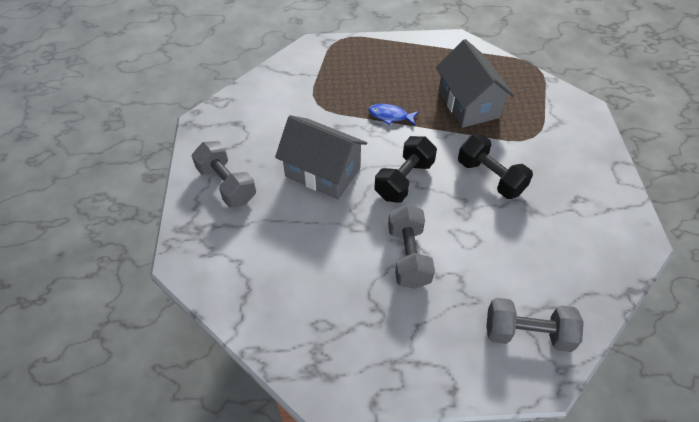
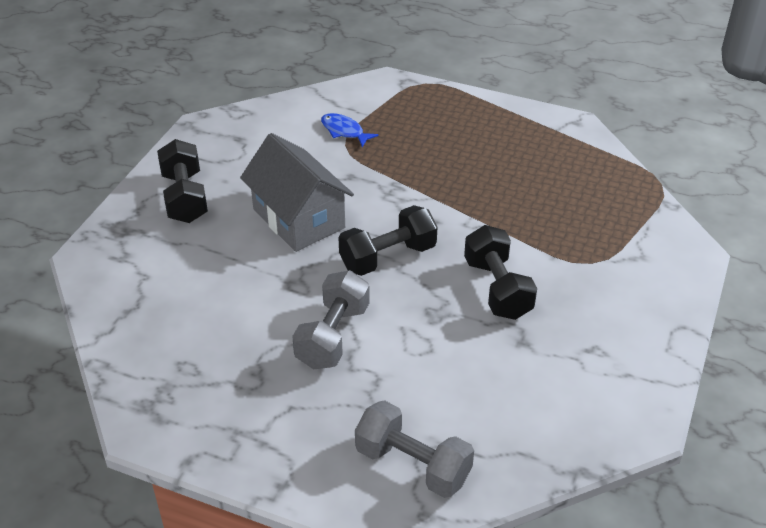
camera: 25 degrees right, 10 degrees down
(227, 184) = (185, 197): grey dumbbell -> black dumbbell
(390, 116) = (423, 184): blue fish -> blue fish (344, 131)
(468, 104) = (533, 200): grey house -> none

